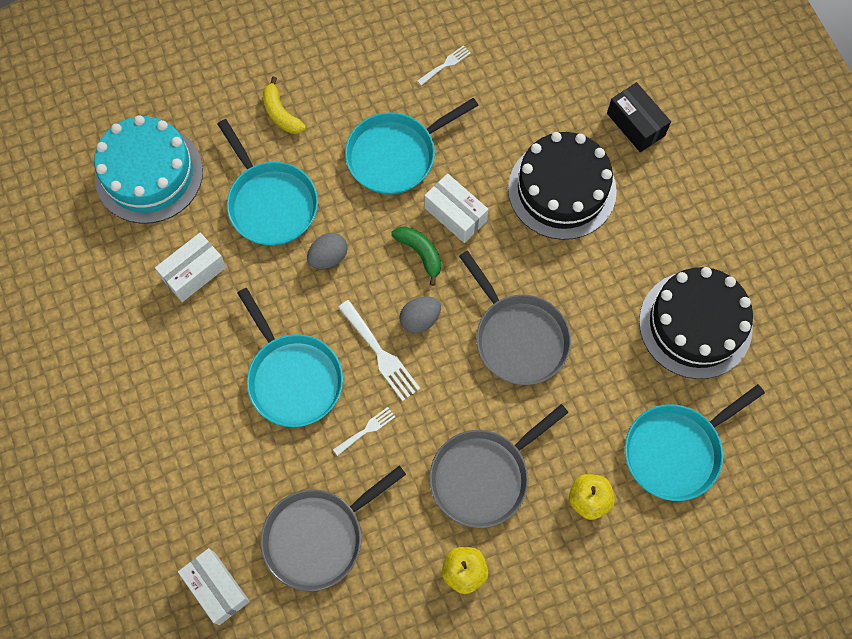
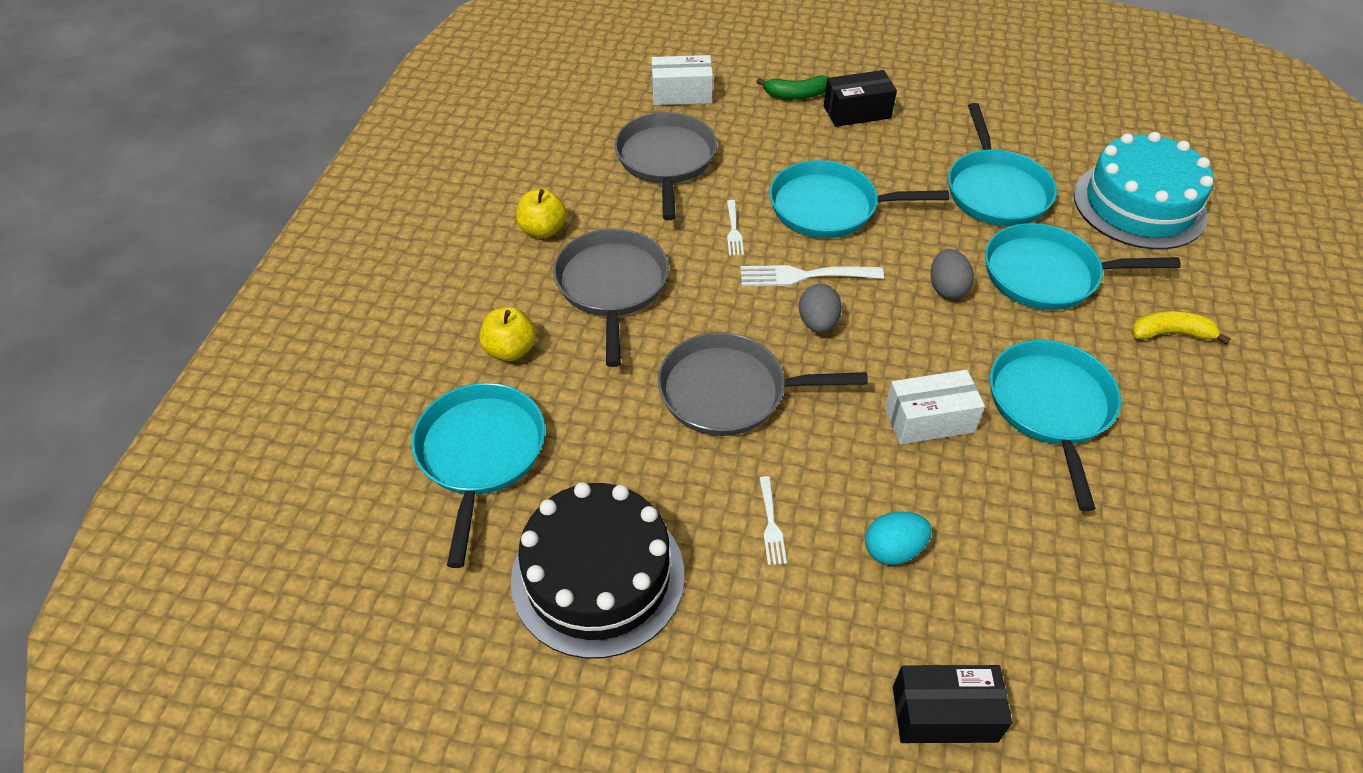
camera: 125 degrees right, 20 degrees down
(151, 424) = (857, 112): none -> black box
(194, 273) = (996, 191): white box -> turquoise pan
(420, 253) = (899, 363): green banana -> green banana (796, 95)
(445, 64) = (1175, 533): white fork -> white fork (771, 524)
(562, 189) = (893, 550): black cake -> turquoise egg

